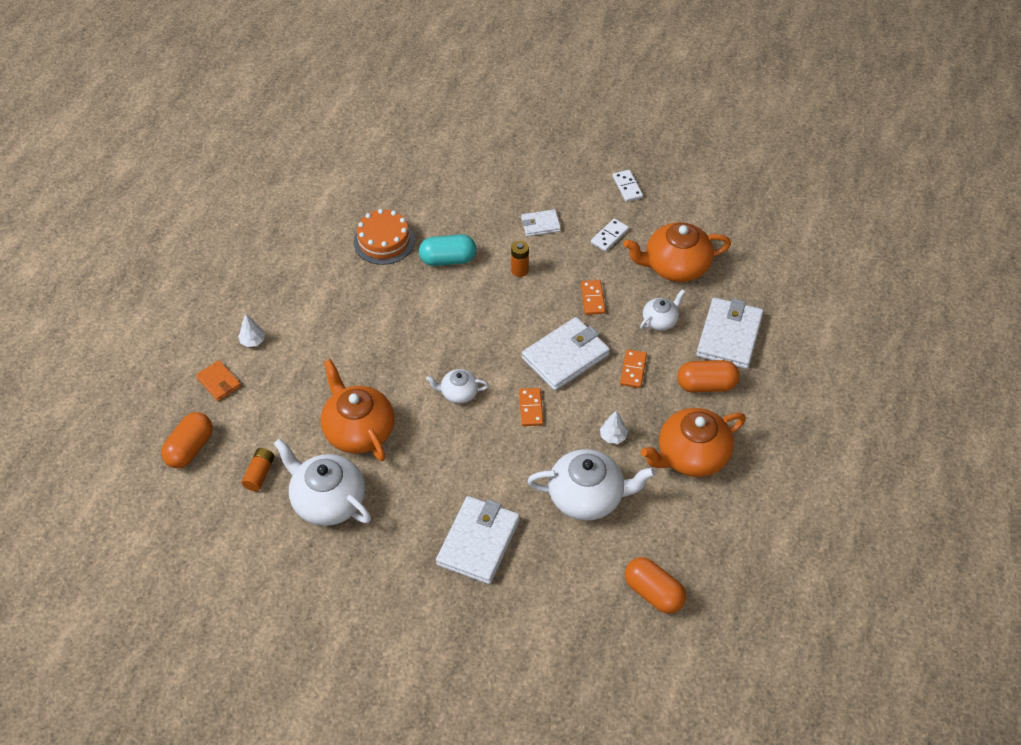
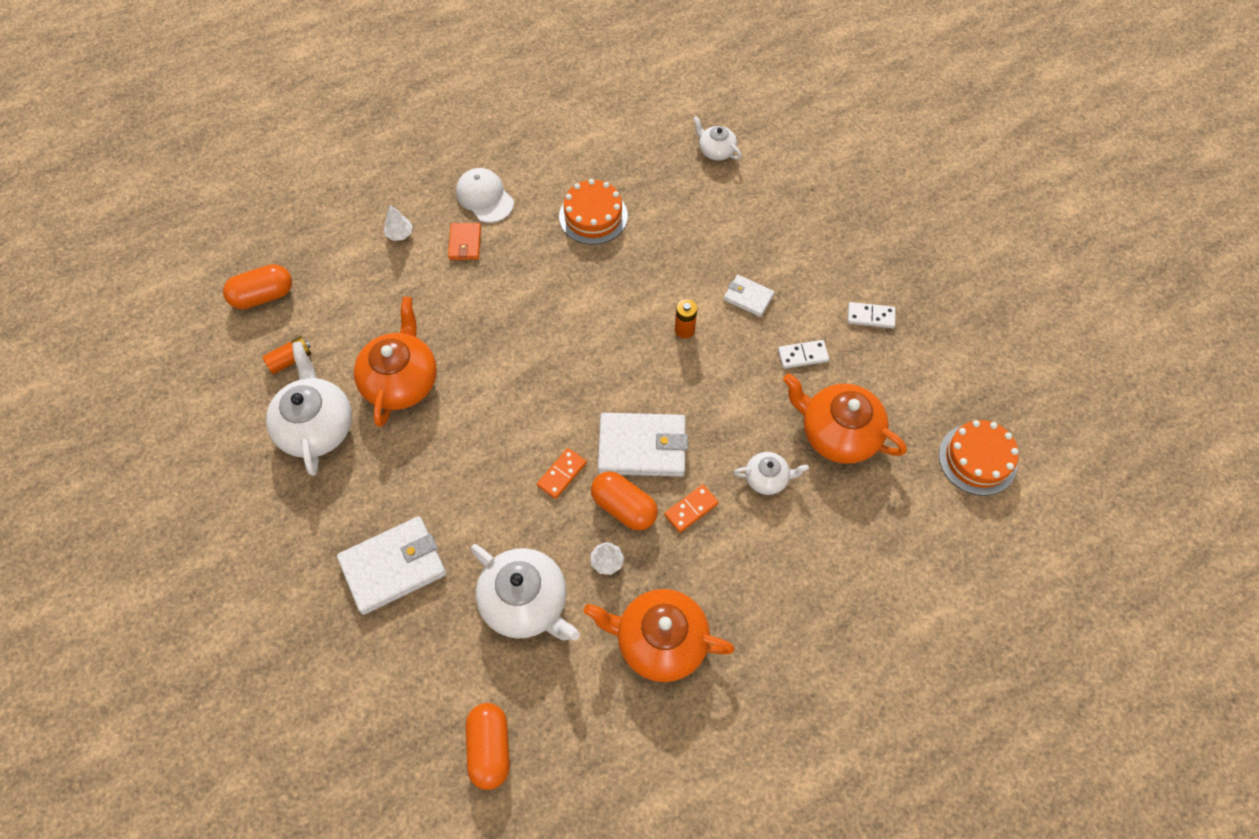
camera: 40 degrees right, 10 degrees up
(219, 382) = (339, 252): orange wallet -> orange wallet (465, 243)
(291, 278) = (484, 197): none -> white cap
(448, 259) = (631, 273): turquoise capsule -> none
(458, 393) = (515, 410): white teapot -> white teapot (716, 150)
(593, 299) = (724, 408): orange domino -> none
(627, 187) = (870, 316): white domino -> white domino turned 75 degrees clockwise
(706, 385) = (746, 580): orange capsule -> orange capsule (624, 507)
(729, 336) = (820, 547): white wallet -> none
(768, 226) = (977, 459): none -> orange cake

